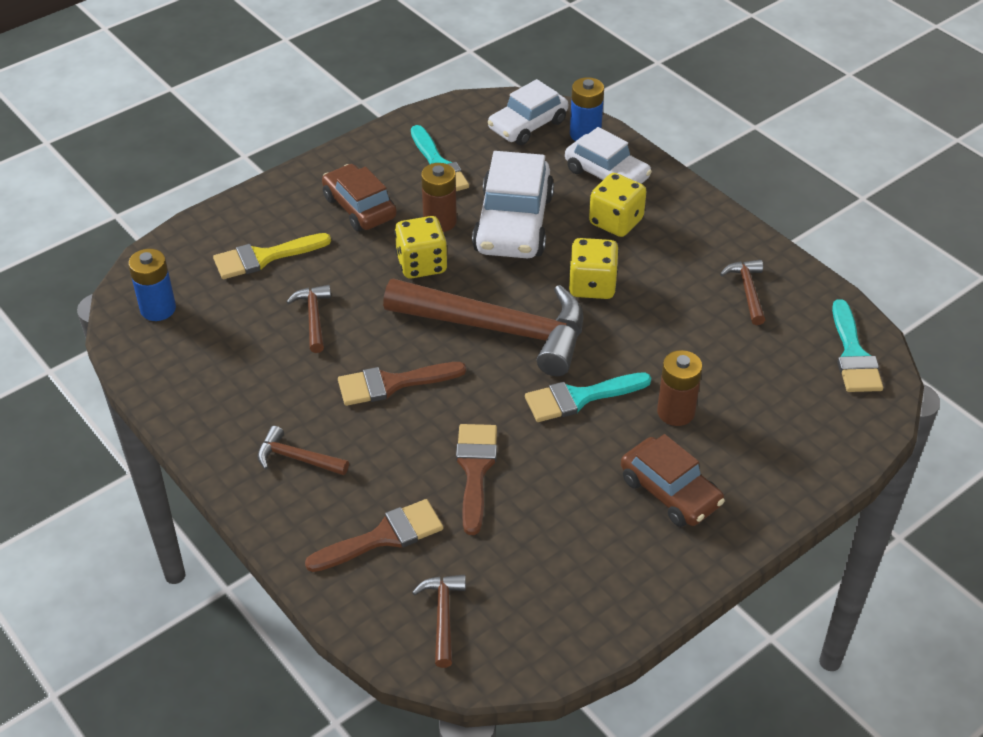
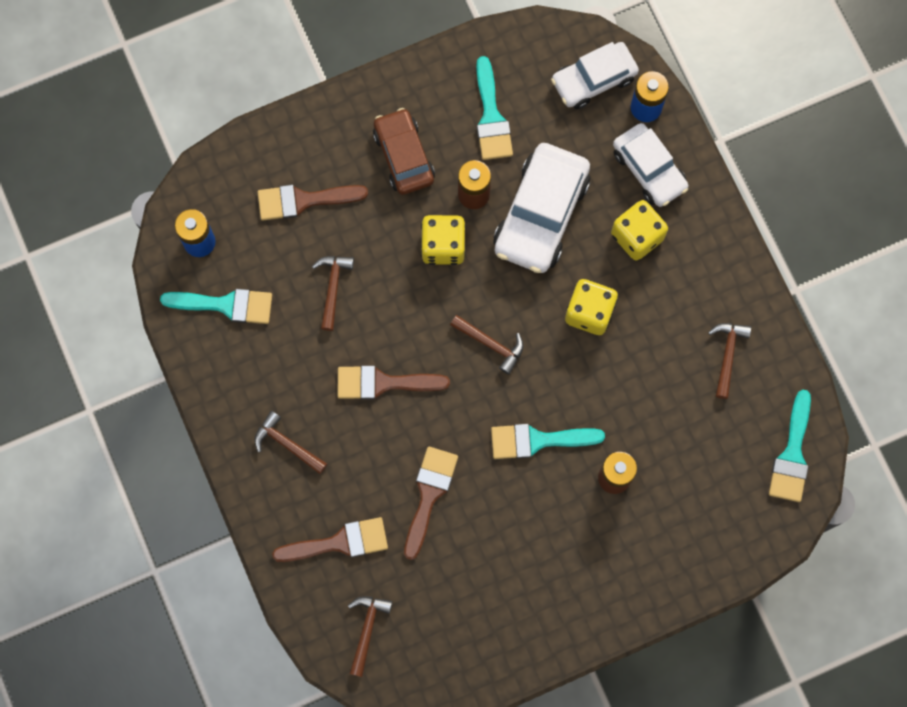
camera: 15 degrees right, 30 degrees up
(198, 353) = (226, 305): none -> turquoise brush
(264, 257) = (303, 200): yellow brush -> brown brush
(499, 330) = (491, 344): brown hammer -> brown hammer, size x0.42
(670, 492) = (581, 559): brown car -> none

